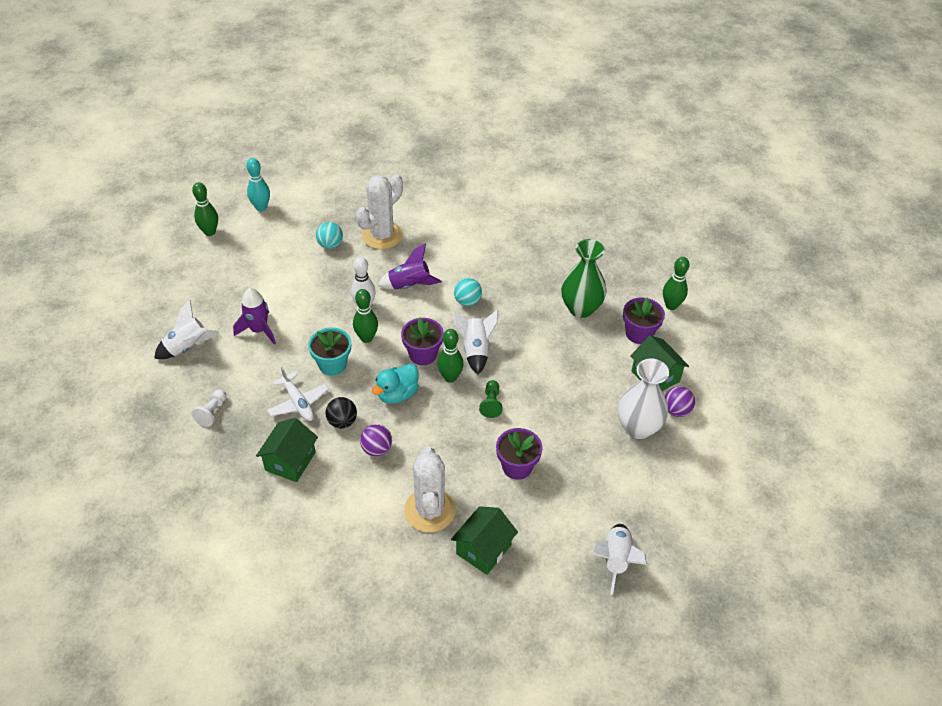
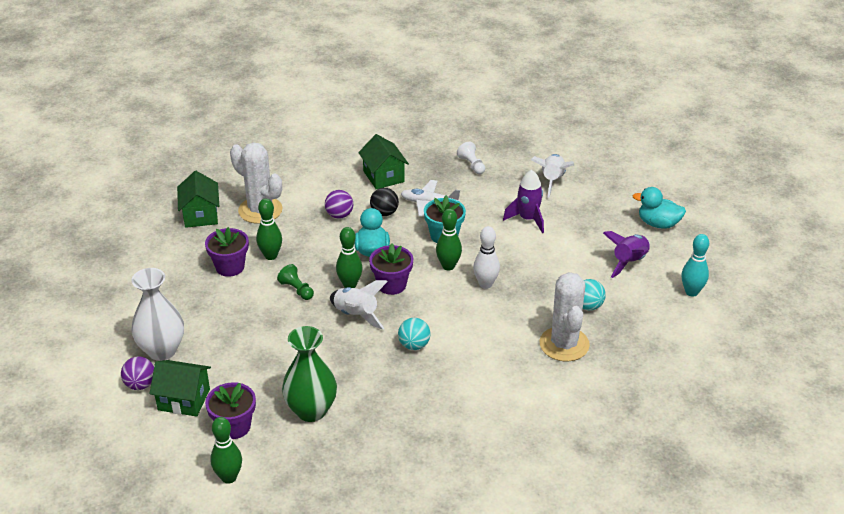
camera: 135 degrees right, 10 degrees down
(192, 259) = (658, 224): none -> turquoise duck
(210, 232) = (686, 248): green bowling pin -> green bowling pin (271, 256)
(409, 285) = (477, 323): purple rocket -> purple rocket (629, 262)
(615, 560) = (103, 263): white rocket -> none

